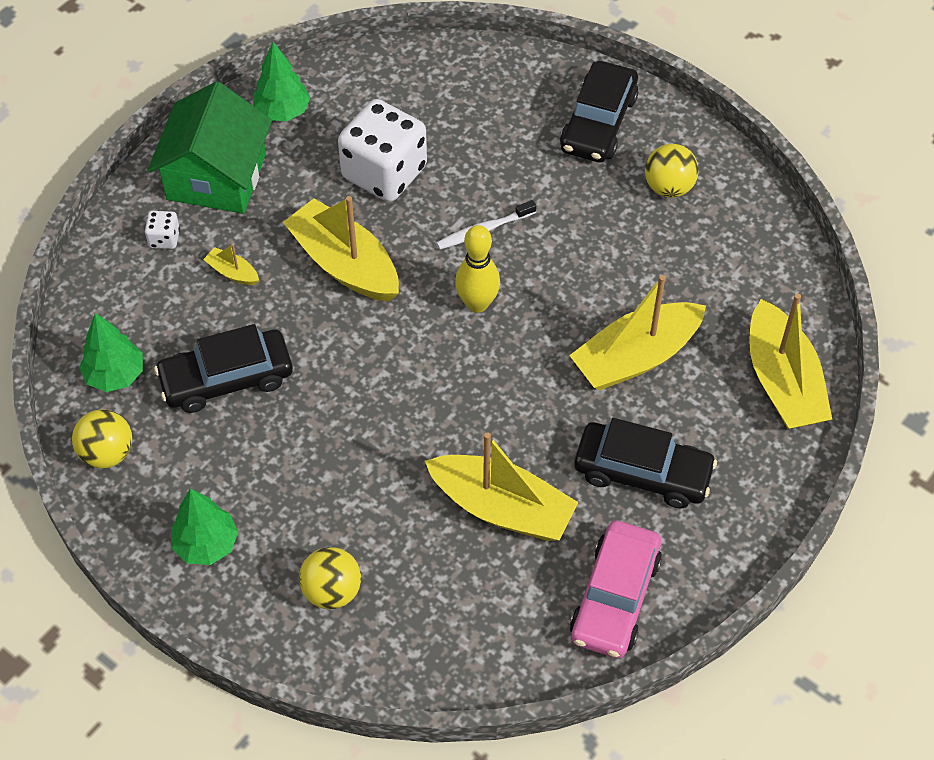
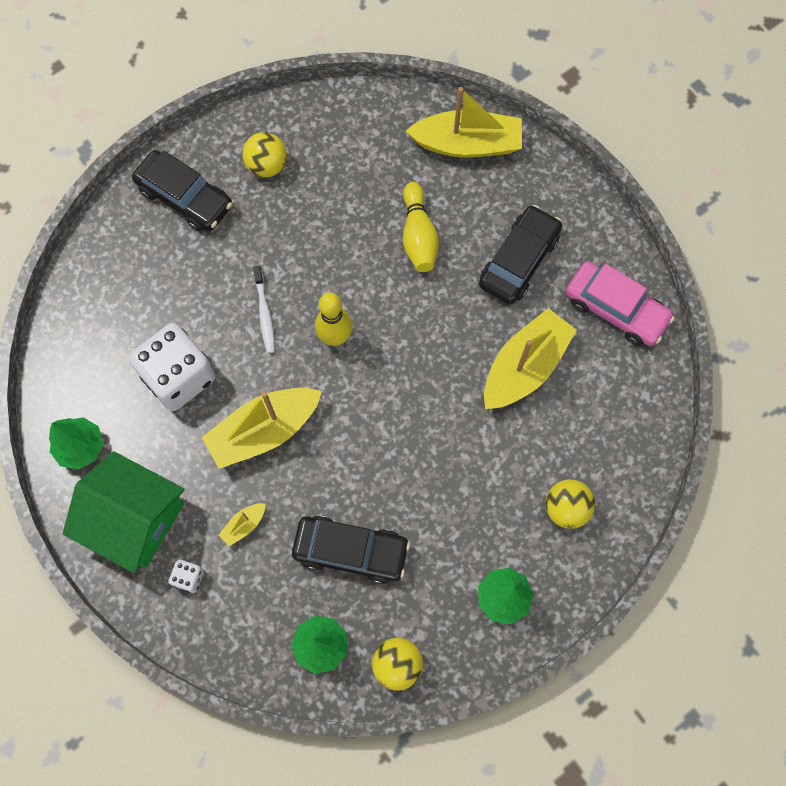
camera: 75 degrees left, 15 degrees up
(226, 378) = (351, 551): black car -> black car turned 75 degrees counterclockwise
(636, 357) = (418, 236): yellow boat -> yellow bowling pin

